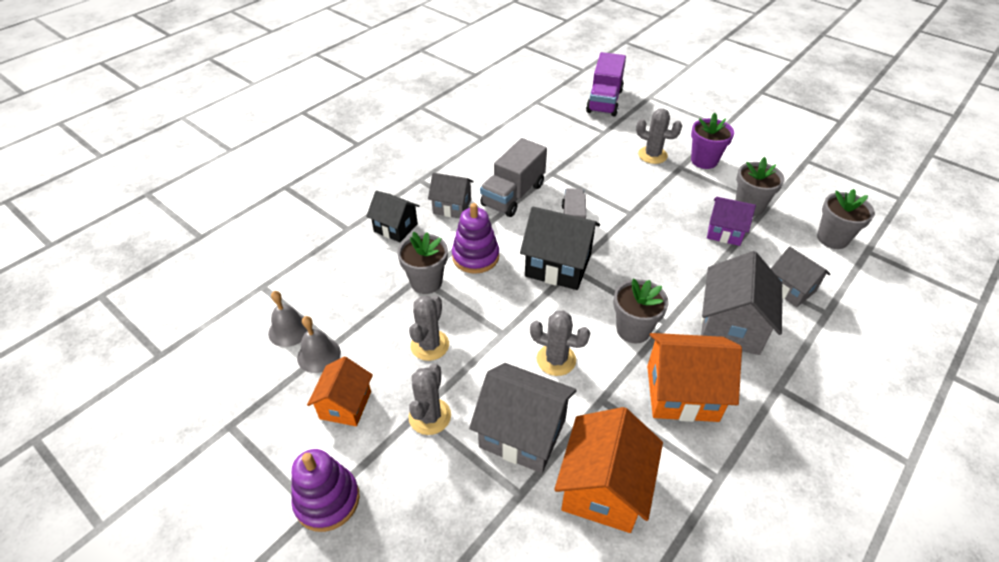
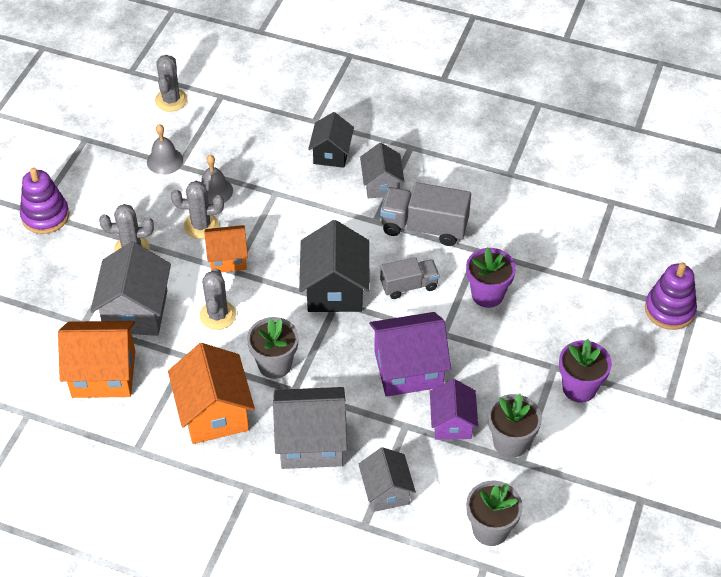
camera: 70 degrees right, 5 degrees up
(289, 330) = (182, 133): grey bell -> grey bell (214, 191)
(345, 405) = (124, 195): orange house -> orange house (227, 258)
(426, 282) = (271, 199): grey flower pot -> none
(475, 257) = (319, 224): purple stacking toy -> purple stacking toy (669, 310)
(599, 180) = (487, 294): none -> purple flower pot
(604, 101) = (653, 267): purple truck -> none
(652, 155) = (562, 335): grey cactus -> grey cactus (171, 100)
(662, 242) = (408, 369): none -> purple house
(791, 289) = (386, 491): grey house -> grey house turned 45 degrees counterclockwise

